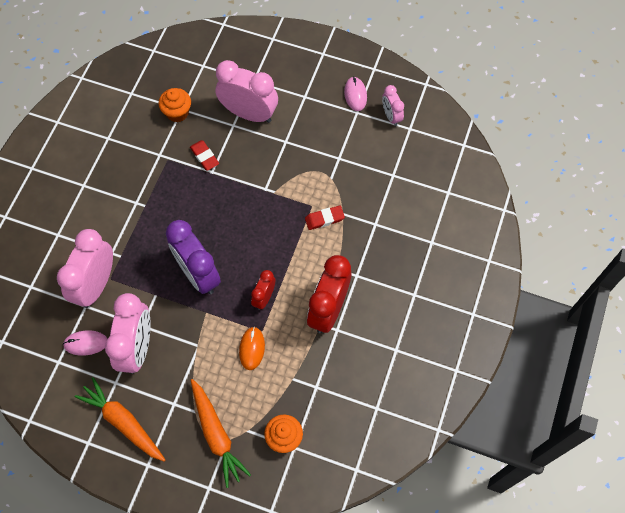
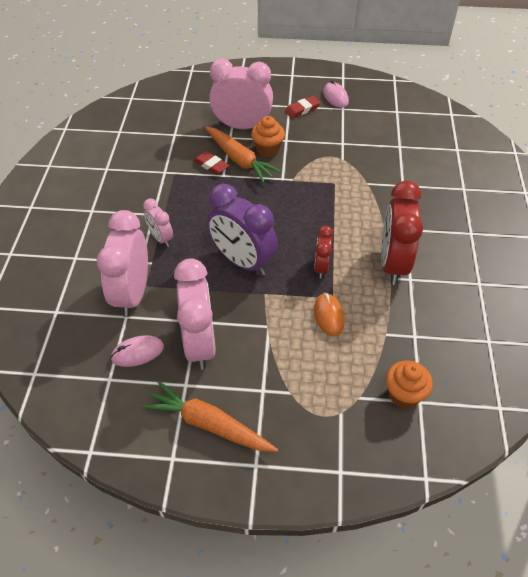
camera: 15 degrees left, 15 degrees down
(177, 113) = (171, 137): orange cupcake -> orange cupcake (268, 149)
(216, 435) = (325, 410): orange carrot -> orange carrot (239, 160)
(324, 219) = (352, 191): red eraser -> red eraser (302, 109)
(391, 116) = (375, 106): pink clock -> pink clock (161, 238)

